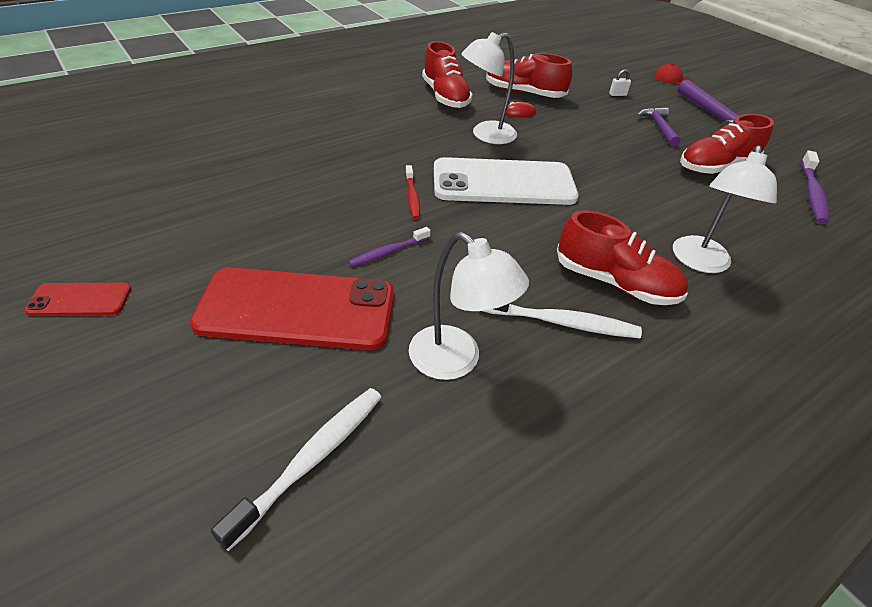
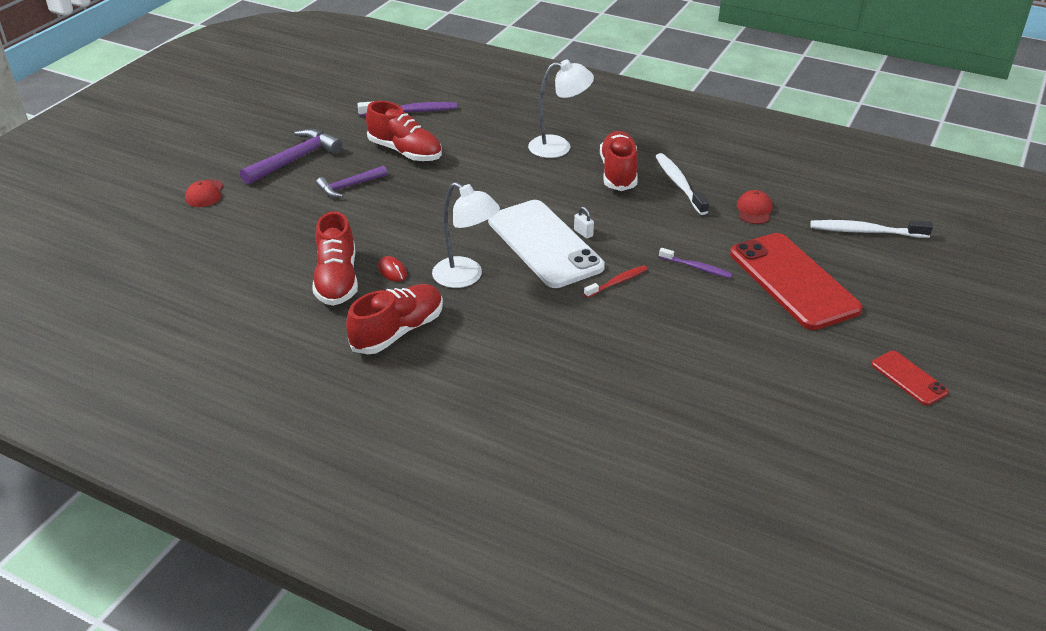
camera: 115 degrees left, 5 degrees down
(456, 361) = (754, 210): white lamp -> red cap
(617, 94) = (284, 220): white padlock -> white padlock (583, 233)

